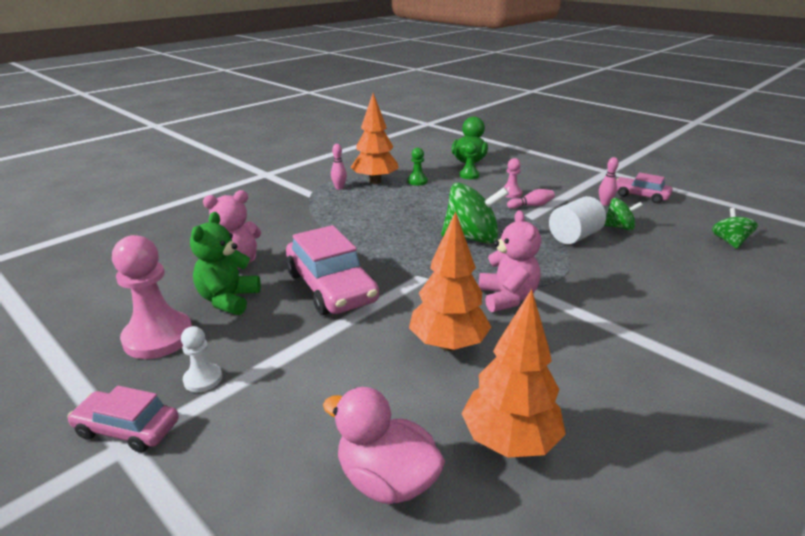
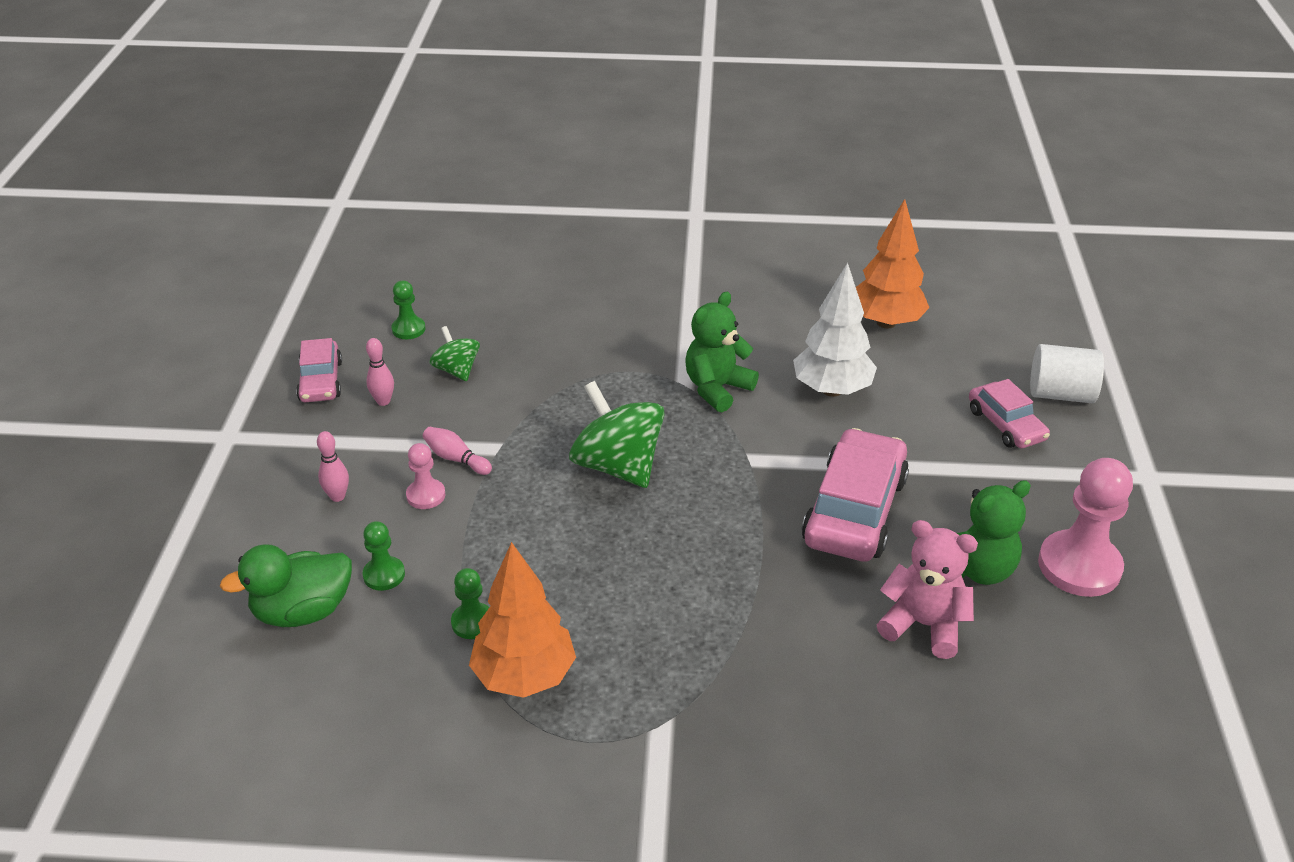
camera: 130 degrees left, 10 degrees up
(127, 428) = (1142, 488): pink car -> pink car (1005, 425)
(203, 379) = (1060, 492): white pawn -> none
(339, 188) = (600, 704): pink bowling pin -> pink bowling pin (337, 496)
(386, 479) = (985, 353): pink duck -> none
(448, 344) = (832, 390): orange tree -> white tree
(507, 298) = (717, 389): pink teddy bear -> green teddy bear
(574, 236) = (522, 393): white cylinder -> white cylinder (1060, 394)
(682, 227) = (408, 329): none -> green pawn
(729, 242) = (421, 295): green spinning top -> none

